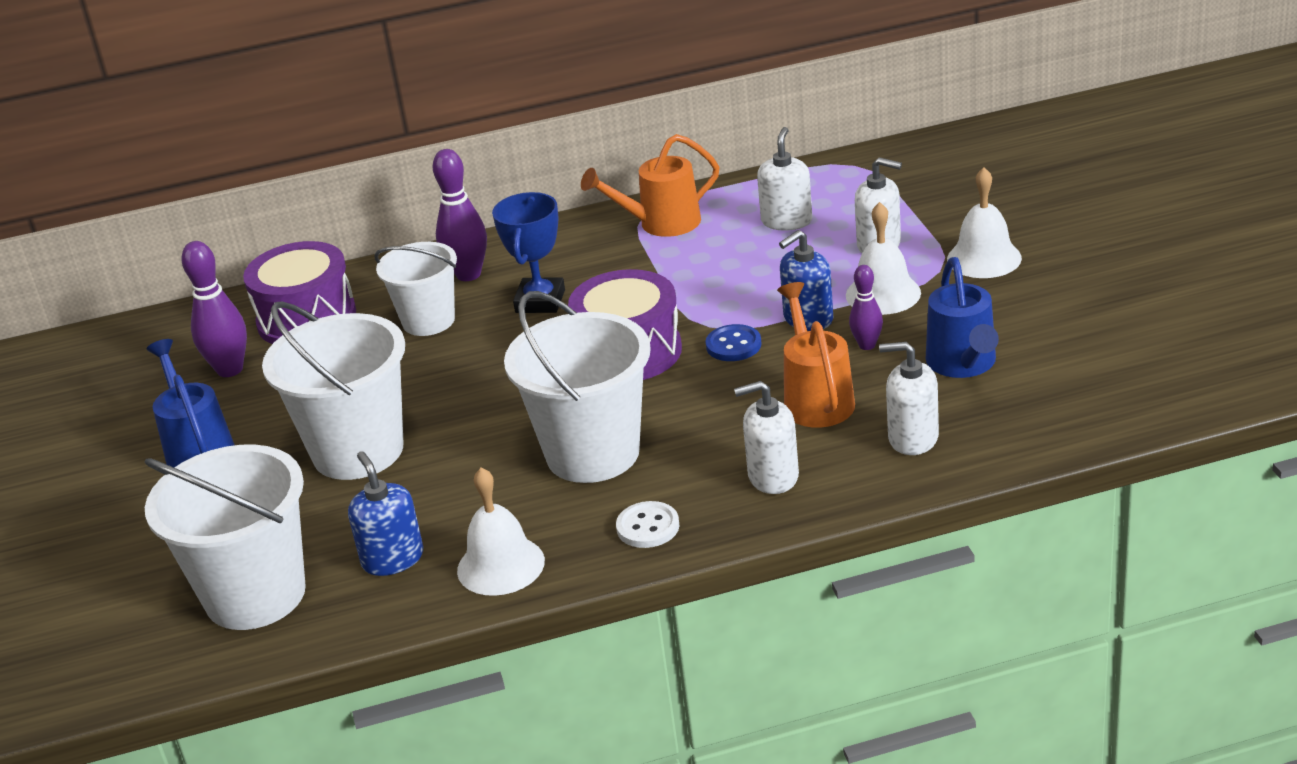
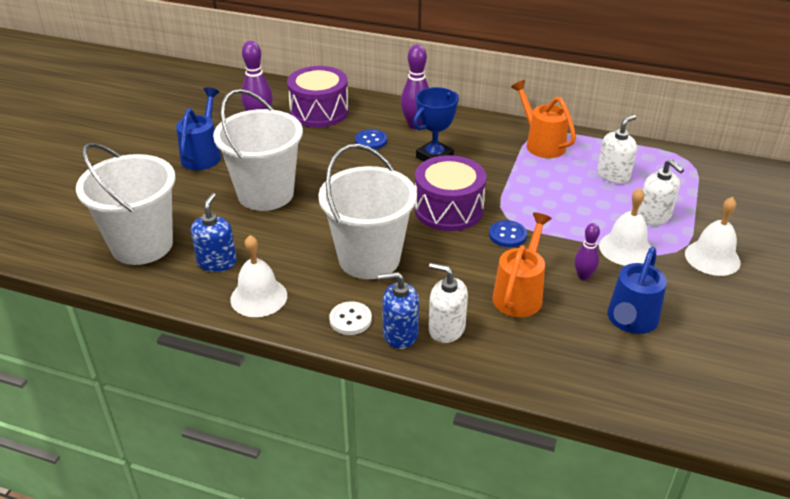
camera: 30 degrees right, 5 degrees up
(428, 321) = (371, 141): white bucket -> blue button
(660, 224) = (541, 143): orange watering can -> orange watering can turned 45 degrees clockwise
(808, 319) = (565, 241): blue soap dispenser -> blue soap dispenser (400, 334)
(913, 438) = (551, 352): white soap dispenser -> none

